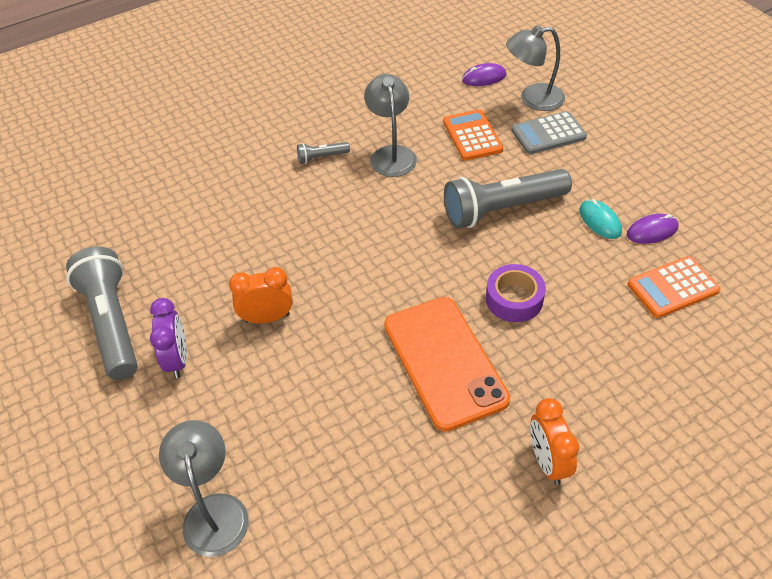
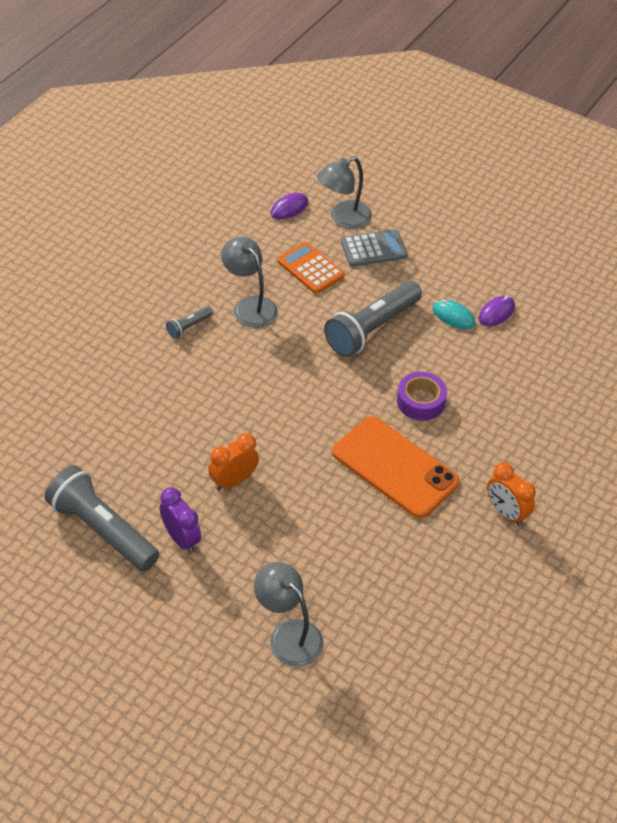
camera: 30 degrees left, 0 degrees up
(548, 134) = (373, 249): grey calculator -> grey calculator turned 150 degrees counterclockwise
(672, 288) = (532, 355): orange calculator -> none

